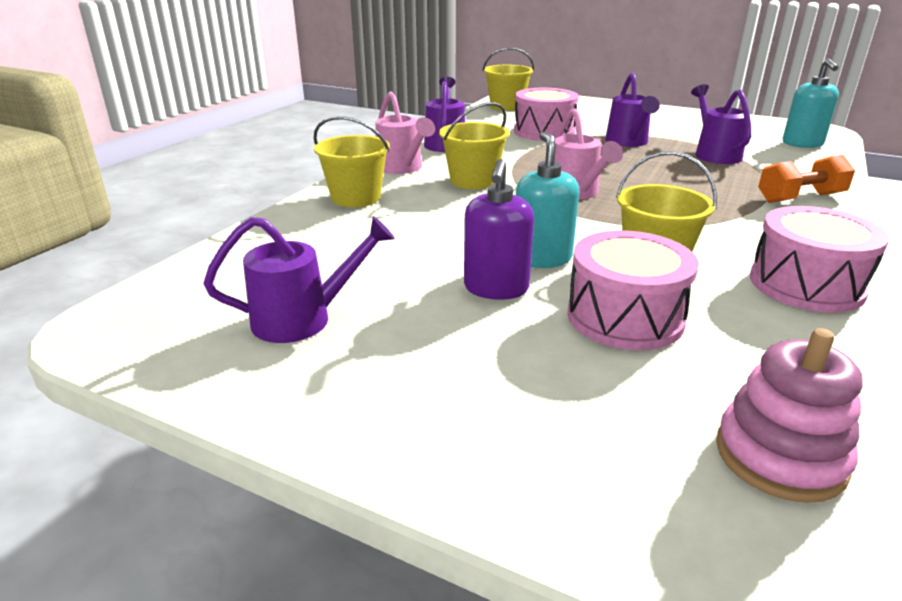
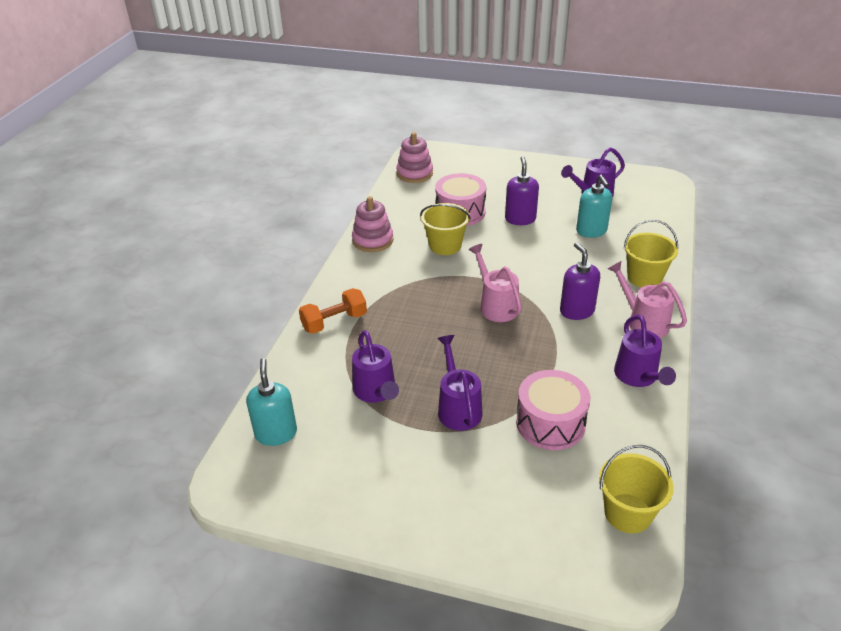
camera: 170 degrees right, 10 degrees up
(473, 181) = (577, 311): yellow bucket -> purple soap dispenser
(541, 258) = (504, 240): turquoise soap dispenser -> turquoise soap dispenser (591, 231)
(806, 285) = (373, 240): pink drum -> pink stacking toy

